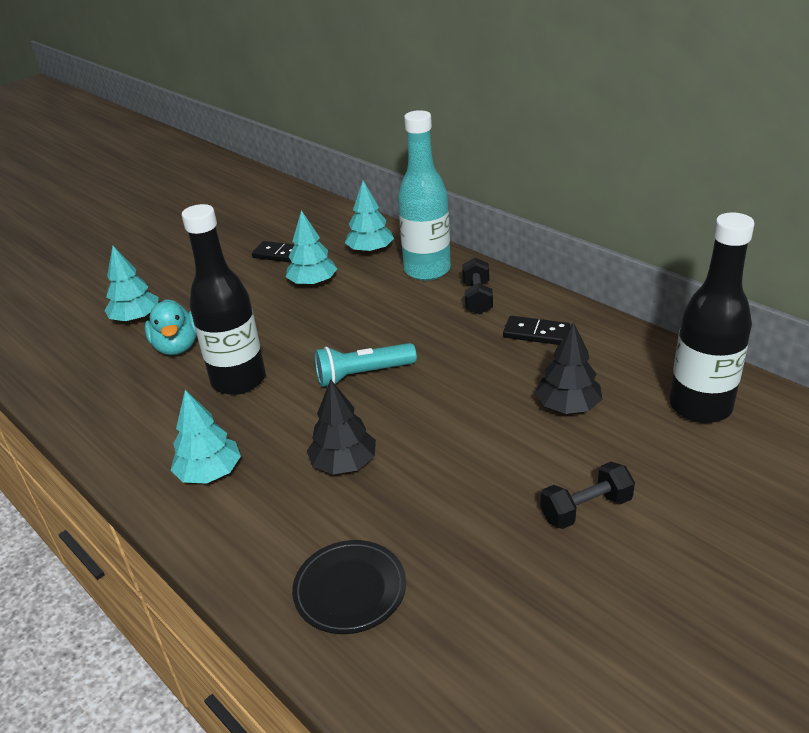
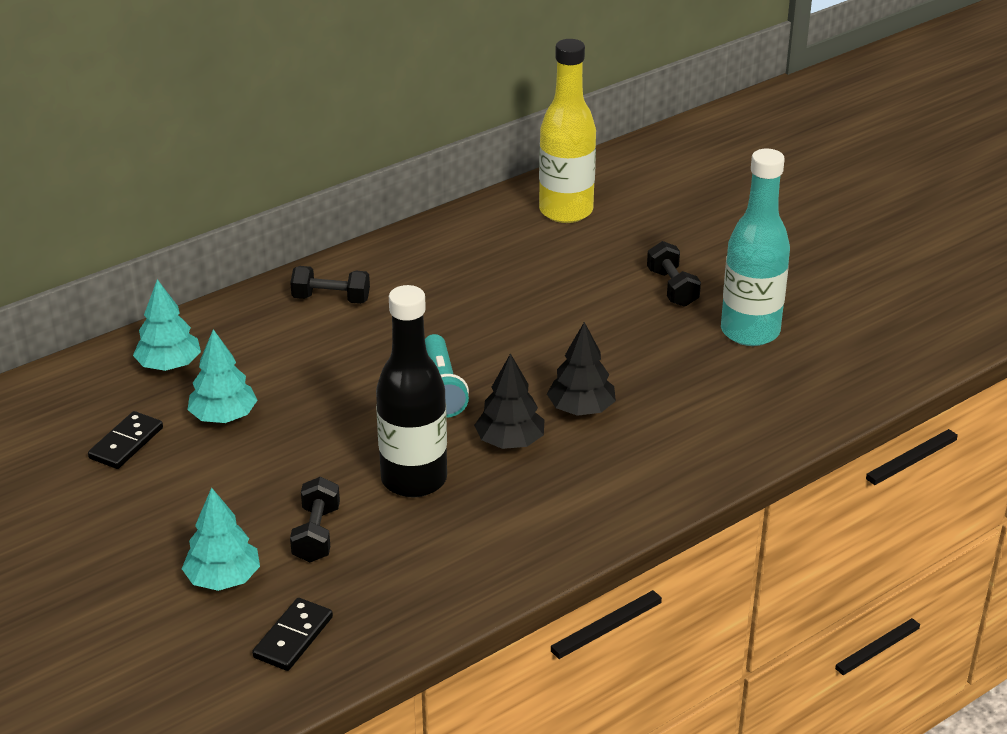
camera: 85 degrees left, 0 degrees up
(177, 347) = (316, 534): turquoise duck -> black dumbbell
(209, 473) = (569, 498): turquoise tree -> none
(350, 589) = (736, 414): black plate -> none
(427, 270) = (248, 326): turquoise bottle -> turquoise bottle (750, 332)
(536, 333) = (418, 272): black domino -> black domino (293, 637)
(568, 406) = (541, 274): black tree -> black tree (510, 442)
(700, 407) = (566, 211): black bottle -> yellow bottle

